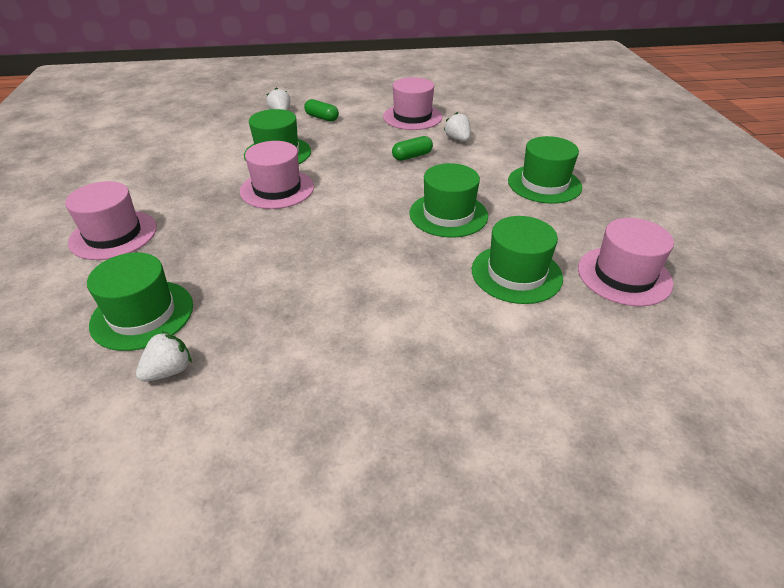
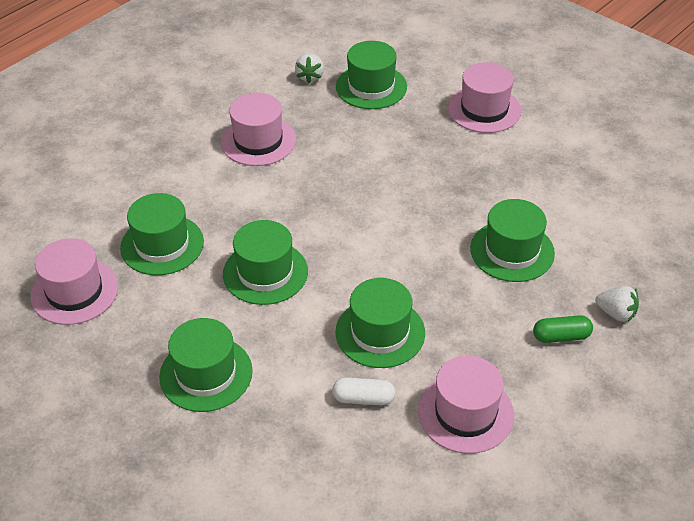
camera: 140 degrees right, 5 degrees up
(277, 189) = (442, 211): pink hat -> pink hat (258, 141)
(412, 156) = (380, 332): green capsule -> green hat
(457, 139) = (363, 399): white strawberry -> white capsule

